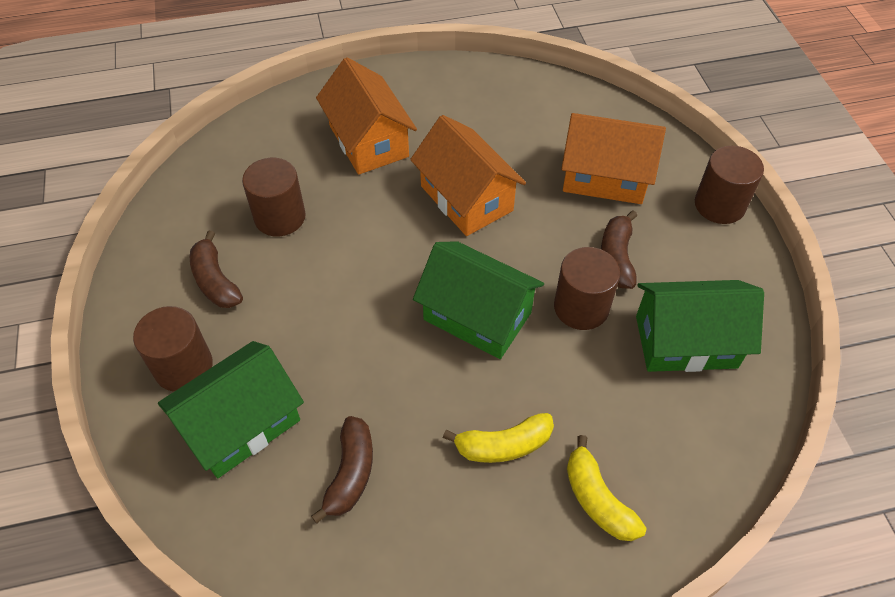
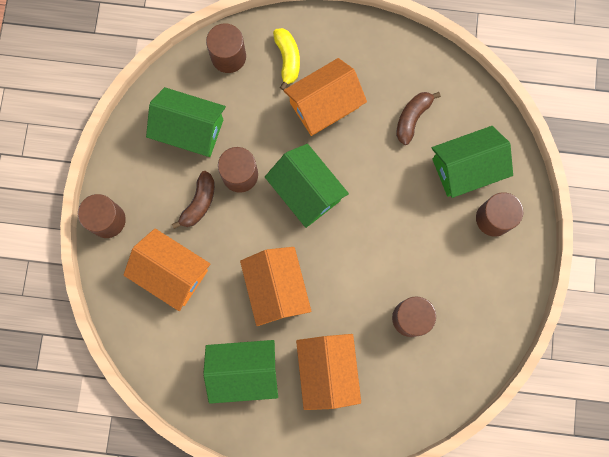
camera: 160 degrees left, 25 degrees up
(215, 281) = (464, 277): brown banana -> none
(467, 116) = (244, 371): none -> green house
(503, 445) = (324, 105): yellow banana -> orange house
(695, 469) = (228, 56): none -> brown cylinder

